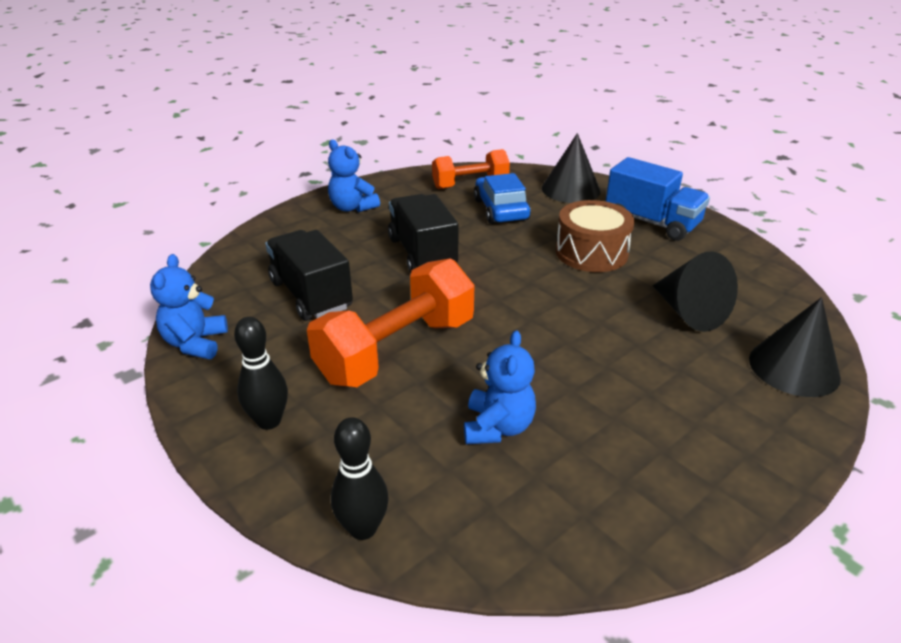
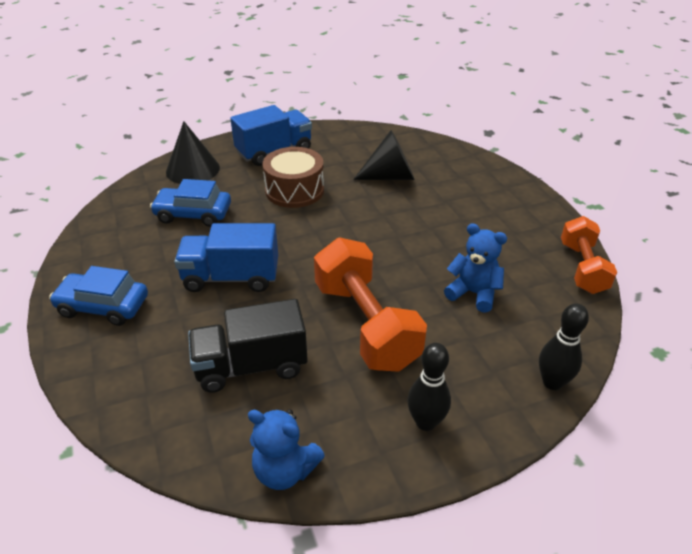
camera: 70 degrees left, 5 degrees up
(352, 207) = (103, 306): blue teddy bear -> blue car
(422, 253) = (231, 277): black truck -> blue truck
(470, 184) = (131, 219): orange dumbbell -> orange dumbbell (582, 268)
(794, 367) = (460, 162): black cone -> none

